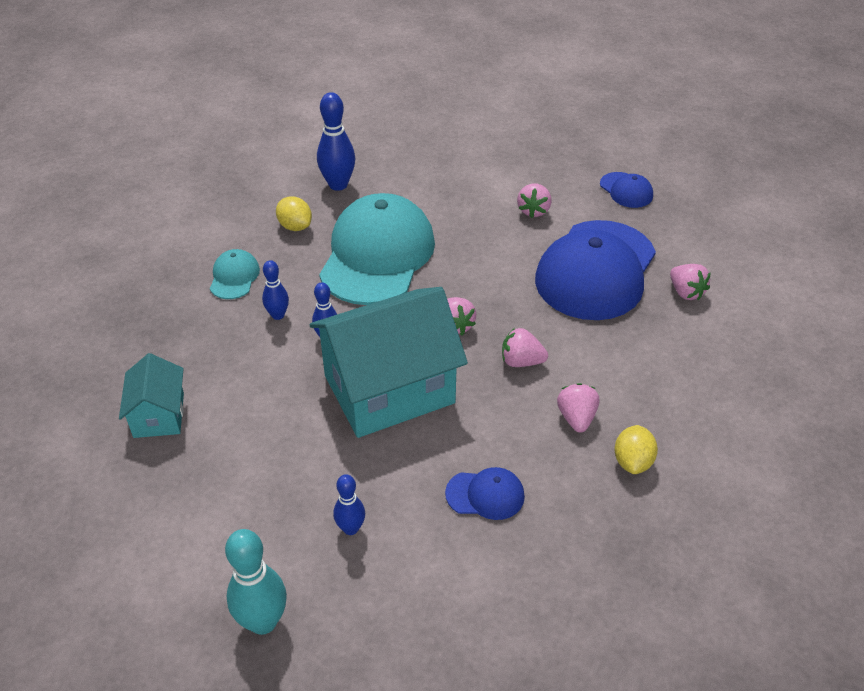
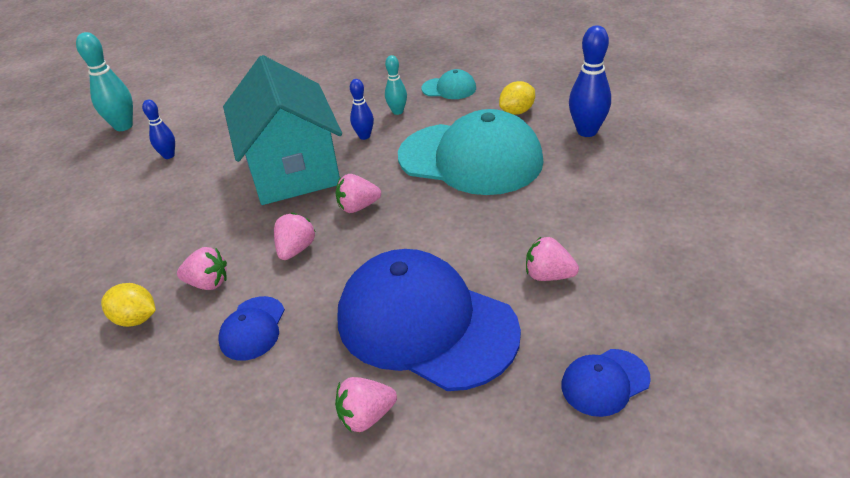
camera: 100 degrees right, 5 degrees down
(159, 415) = (309, 74): turquoise house -> none
(278, 315) = (397, 111): blue bowling pin -> turquoise bowling pin
(485, 495) = (157, 220): blue cap -> blue cap (253, 328)

